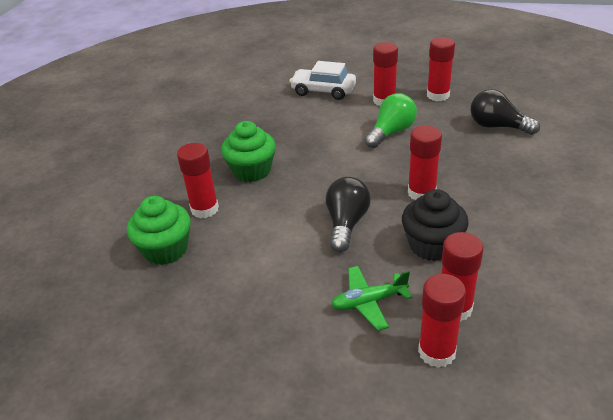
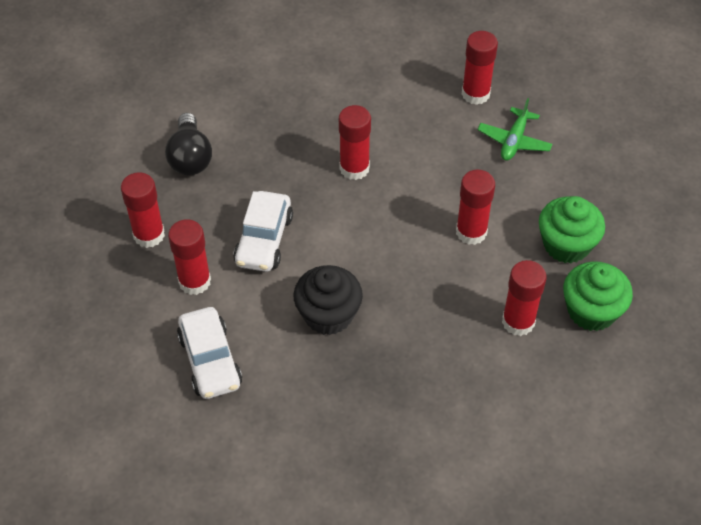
camera: 130 degrees left, 15 degrees up
(251, 171) = (429, 324): green cupcake -> green cupcake (566, 245)
(346, 224) = (442, 199): black light bulb -> none
(369, 302) = (514, 141): green plane -> green plane turned 75 degrees clockwise
(391, 132) = (264, 240): green light bulb -> white car
(432, 245) = (420, 132): black cupcake -> black cupcake (328, 315)
(436, 352) = (522, 87): red glue stick -> red glue stick (471, 232)

